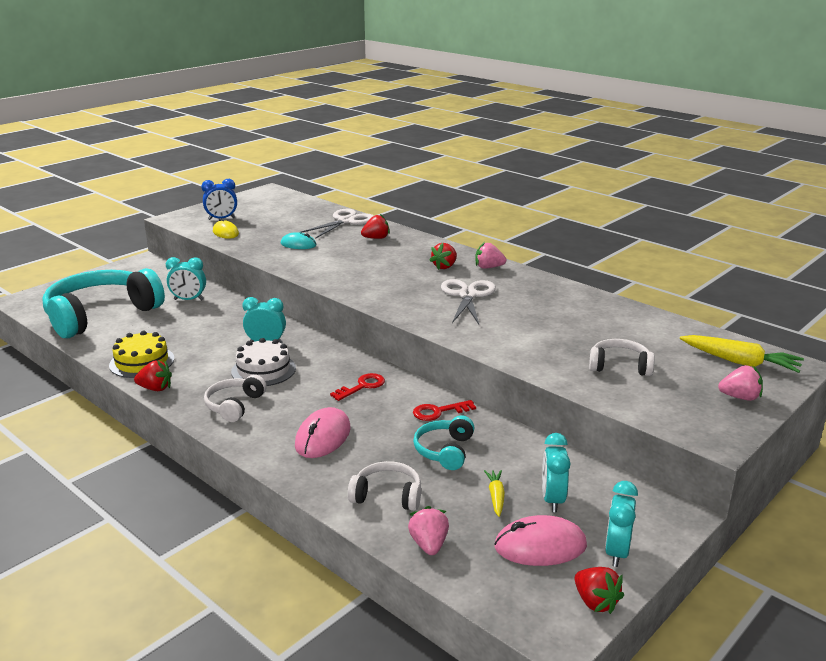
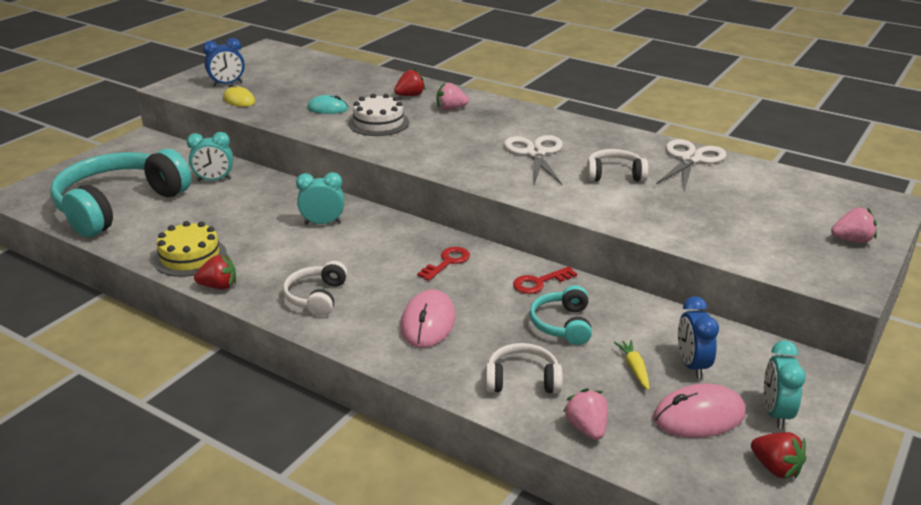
camera: 10 degrees left, 5 degrees up
(263, 370) = (332, 253): white cake -> white cake (378, 123)
(346, 221) = (369, 78): white scissors -> white scissors (691, 159)
(444, 266) = (497, 123): red strawberry -> none
(488, 267) = (544, 120): pink strawberry -> pink strawberry (450, 109)
(552, 499) = (692, 365): turquoise clock -> blue clock
(619, 366) = (722, 218): white headphones -> white headphones (614, 175)
(740, 362) = (837, 203): yellow carrot -> none

